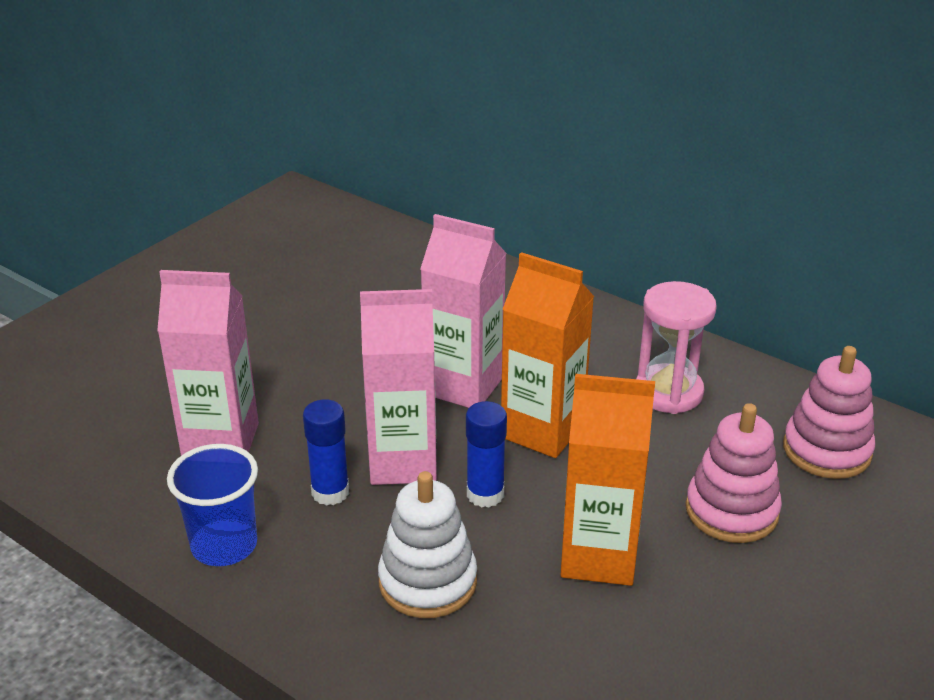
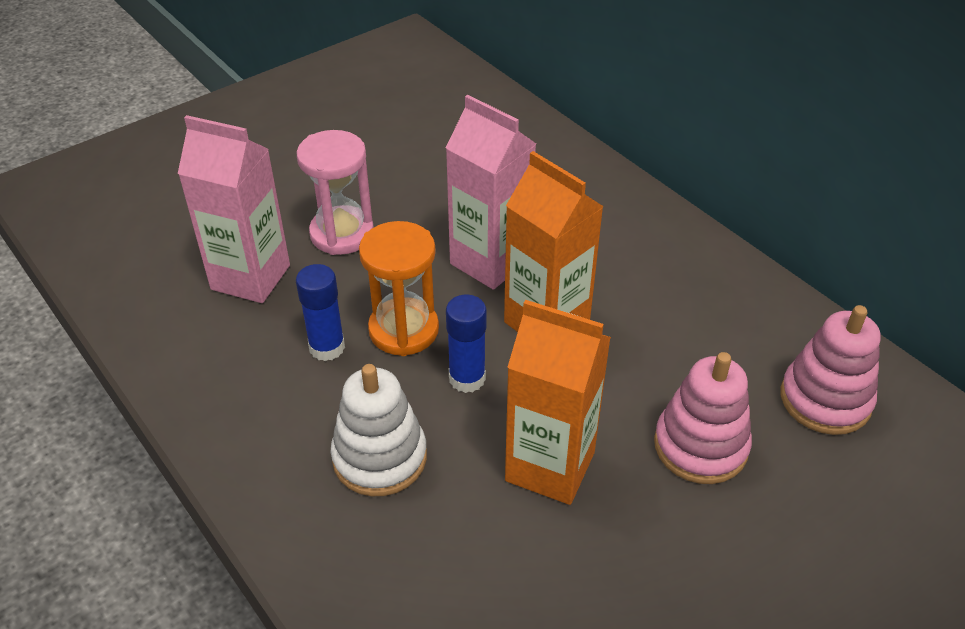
camera: 15 degrees right, 10 degrees up
(224, 545) = (215, 381): blue cup -> none
(403, 462) = (403, 330): pink carton -> orange hourglass
(668, 392) = (686, 305): pink hourglass -> pink hourglass (342, 234)

